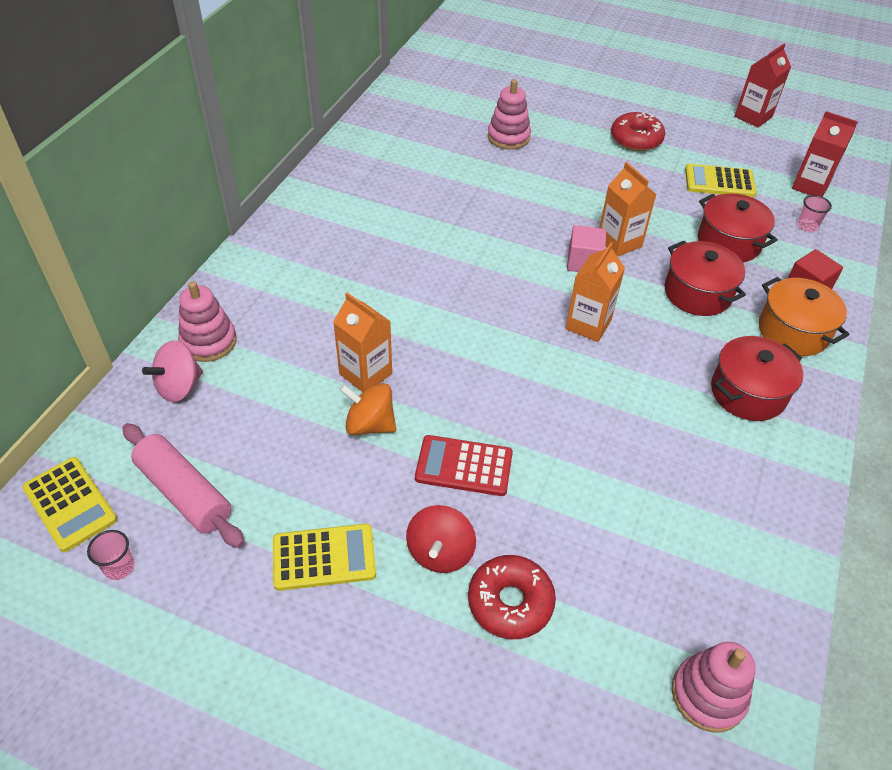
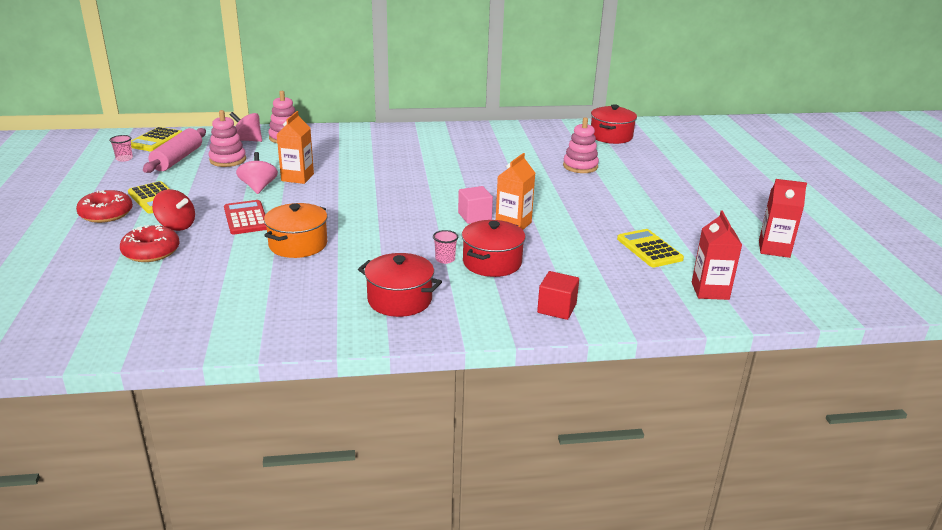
camera: 60 degrees right, 20 degrees down
(370, 424) = (258, 187): orange spinning top -> pink spinning top
(440, 552) = (176, 225): red spinning top -> red spinning top turned 135 degrees counterclockwise
(588, 324) = (410, 230): orange carton -> none
(636, 139) = (652, 207): red donut -> red donut (106, 214)
(708, 695) = (110, 326): pink stacking toy -> pink stacking toy (228, 160)
(729, 242) = (572, 265): red pot -> red pot (611, 136)
(793, 331) = (493, 309): orange pot -> orange pot (298, 244)
(807, 226) = (646, 297): pink cup -> pink cup (445, 259)

